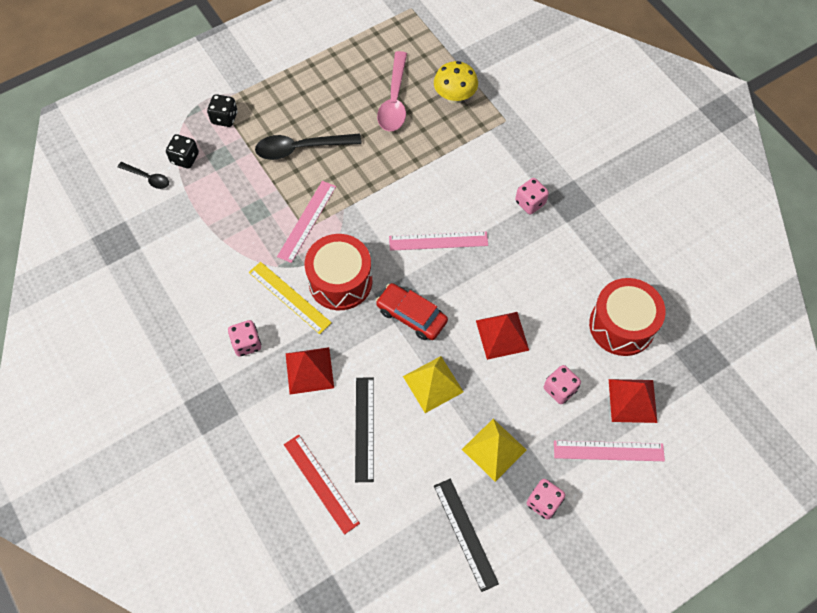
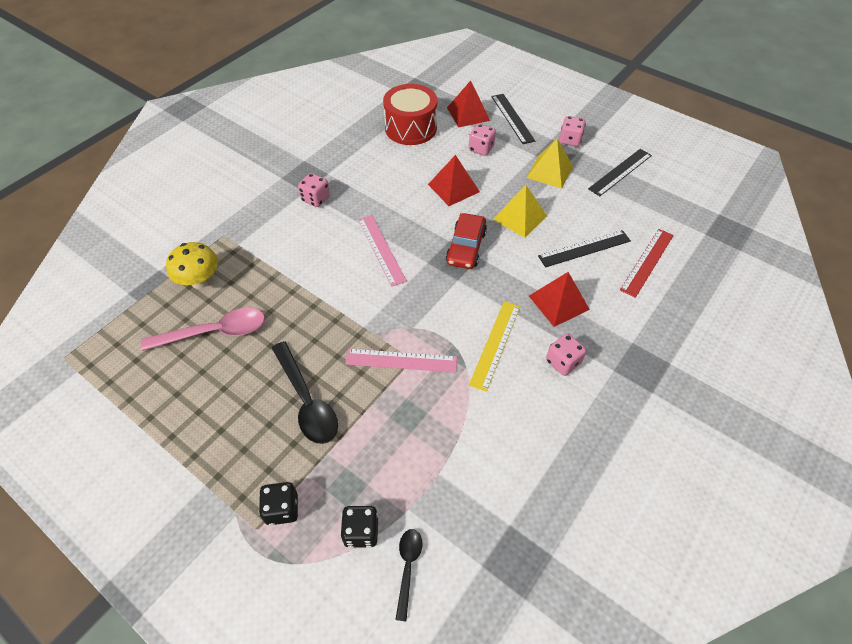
camera: 110 degrees left, 10 degrees down
(340, 281) = (457, 309): red drum -> none
(608, 451) = (512, 118): pink ruler -> black ruler

